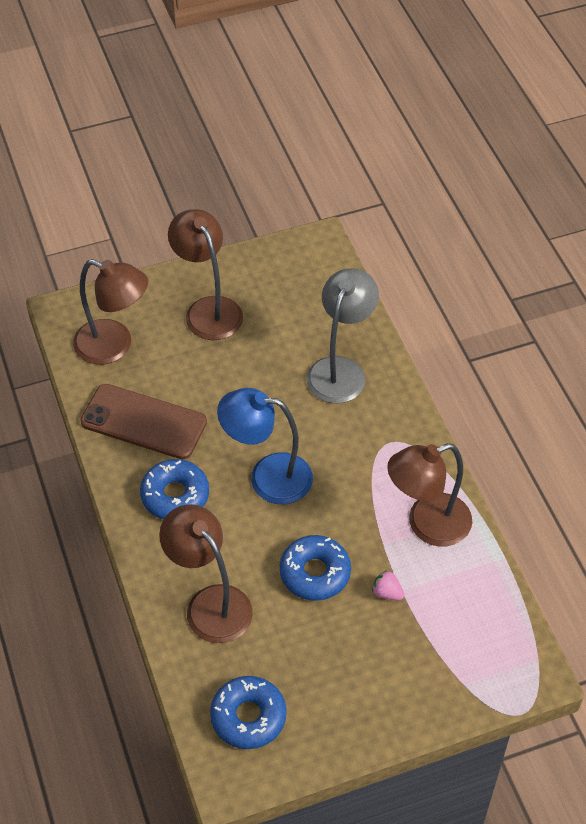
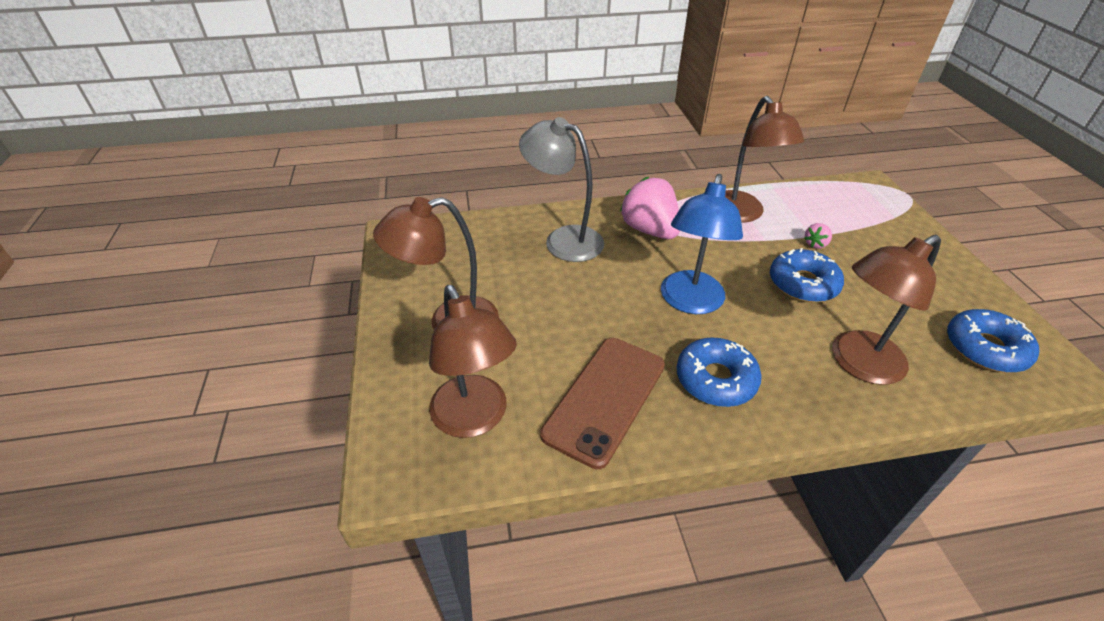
camera: 80 degrees left, 10 degrees down
(114, 346) = (475, 419): brown lamp -> brown lamp turned 120 degrees clockwise
(374, 440) = (649, 230): none -> pink strawberry

